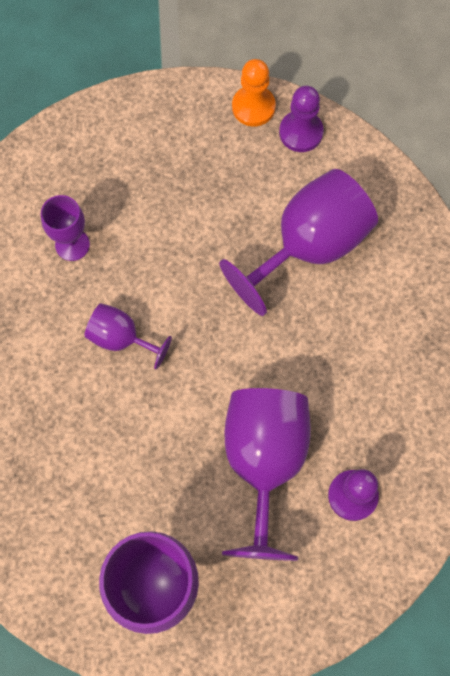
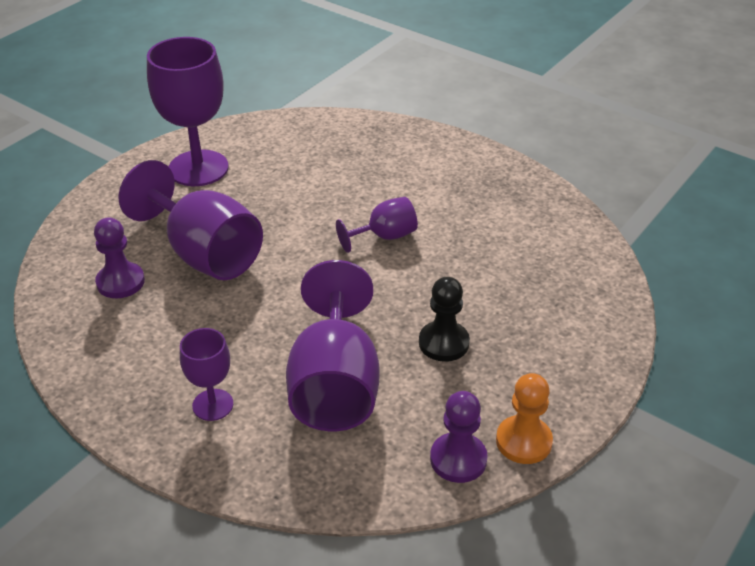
camera: 130 degrees right, 30 degrees down
(72, 245) = (494, 251): purple goblet -> purple goblet (213, 405)
(207, 209) = (443, 343): none -> black pawn

